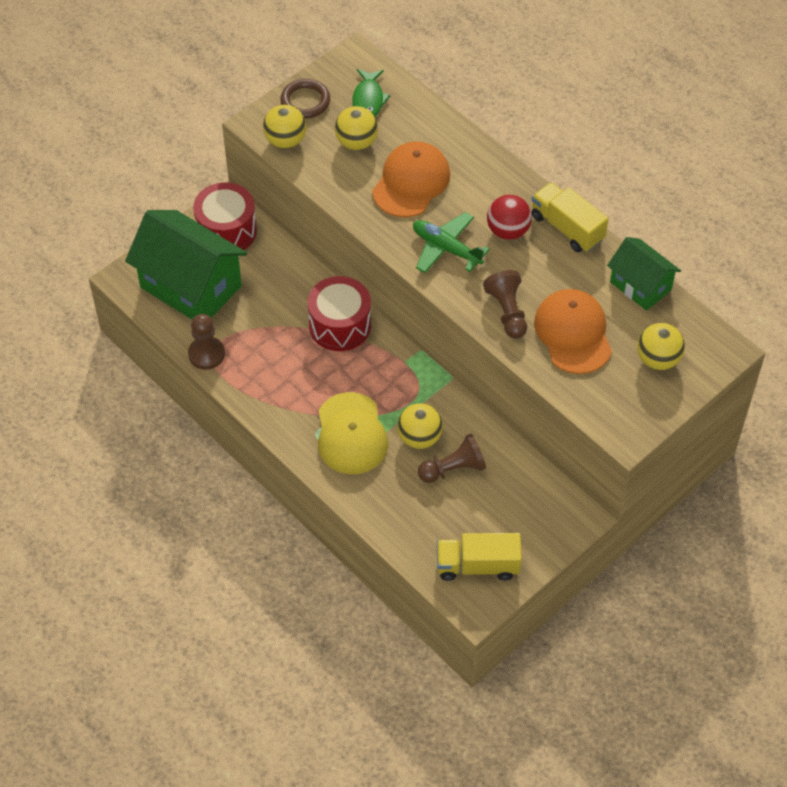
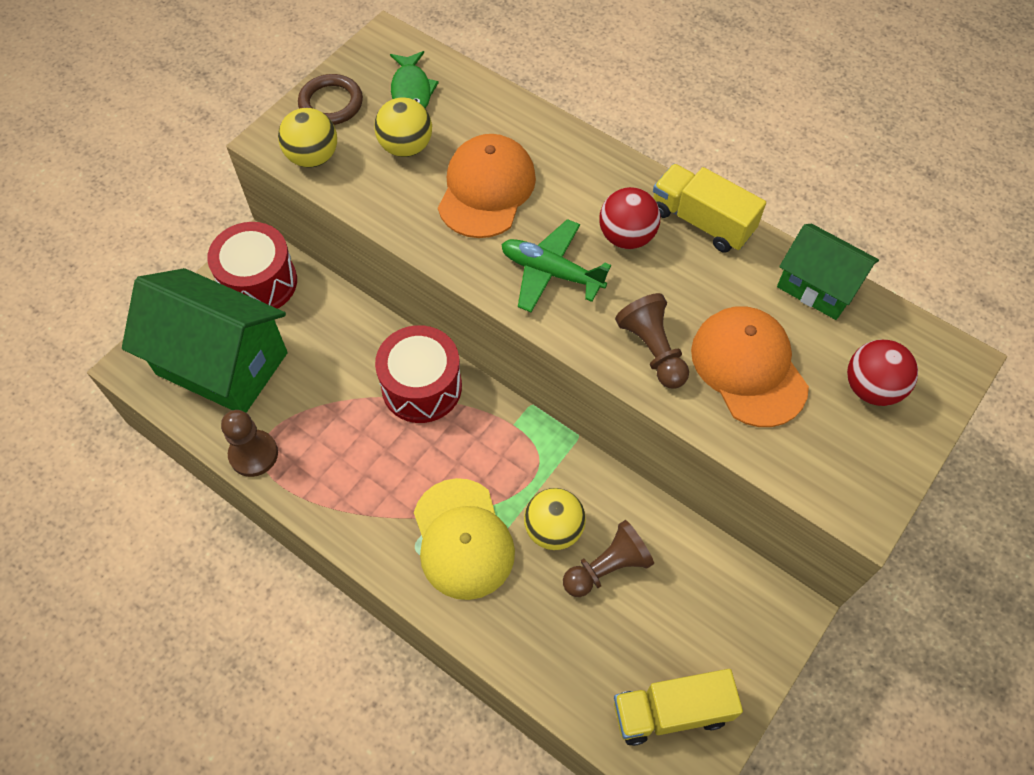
camera: 10 degrees left, 5 degrees up
(658, 359) = (871, 388): yellow ball -> red ball

